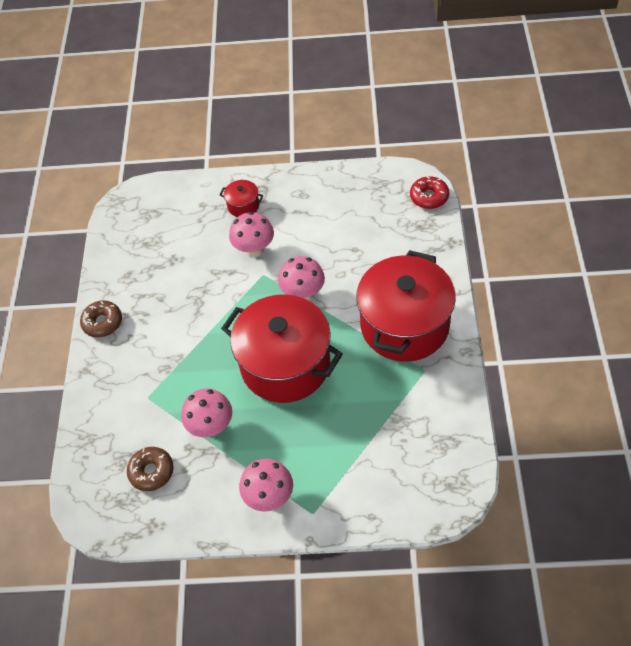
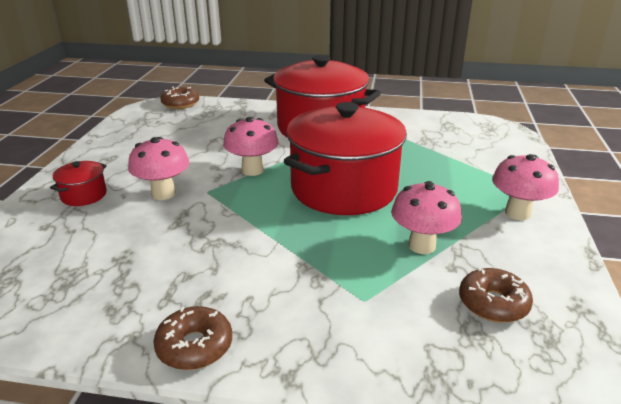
camera: 85 degrees left, 25 degrees down
(429, 197) = (180, 104): red donut -> brown donut

